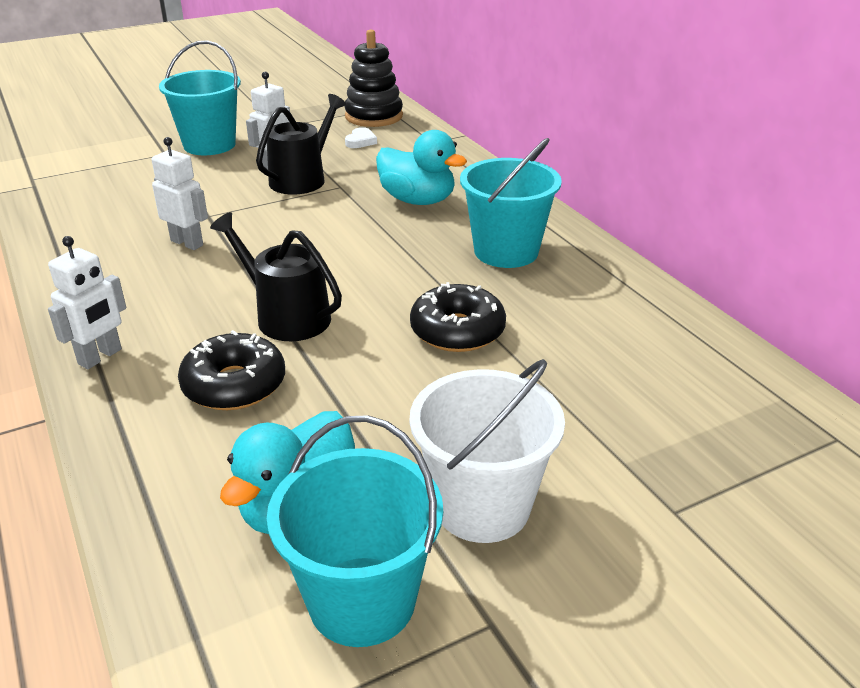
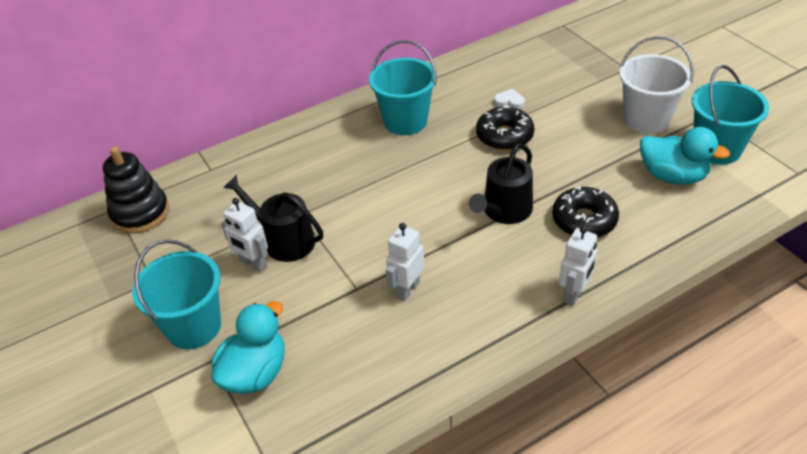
camera: 90 degrees left, 10 degrees up
(100, 357) = (574, 294): white robot -> white robot turned 90 degrees clockwise
(361, 141) = (203, 214): white heart -> white heart (509, 102)
(418, 200) = (328, 167): turquoise duck -> turquoise duck (255, 373)

